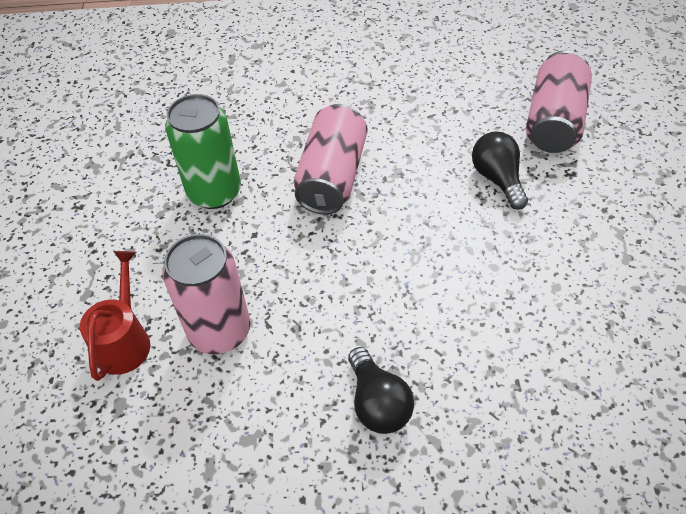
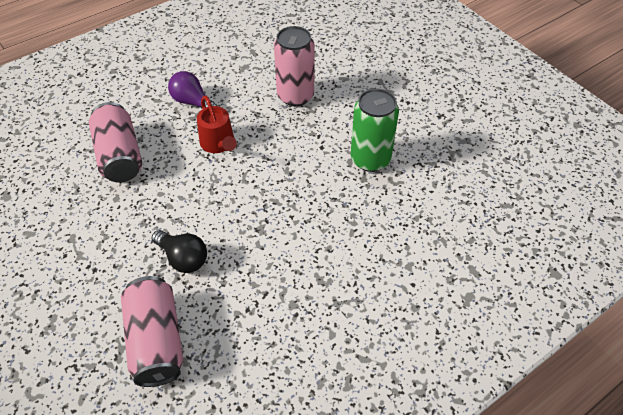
camera: 145 degrees right, 0 degrees up
(124, 340) = (338, 73): red watering can -> red watering can (219, 144)
(332, 176) = (303, 205): pink can -> pink can (120, 155)
(378, 403) = (192, 102): black light bulb -> purple light bulb

